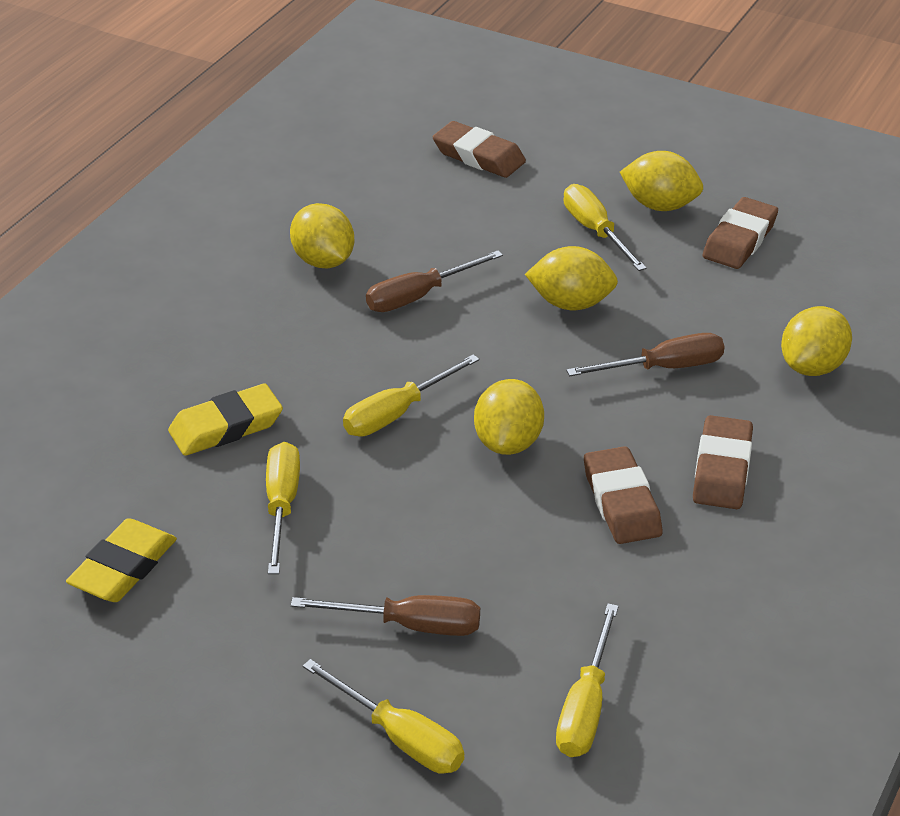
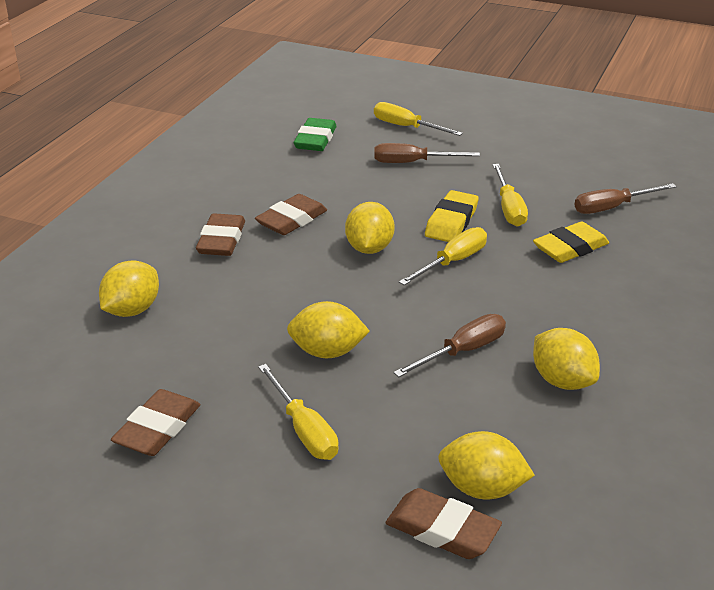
camera: 175 degrees right, 5 degrees down
(123, 567) = (586, 177): yellow eraser -> yellow eraser (451, 222)
(585, 707) = (315, 140): yellow screwdriver -> green eraser
(621, 502) = (291, 220): brown eraser -> brown eraser turned 60 degrees clockwise
(660, 205) = (233, 468): yellow lemon -> yellow lemon (482, 488)
(664, 368) = (252, 303): brown screwdriver -> brown screwdriver (612, 207)

